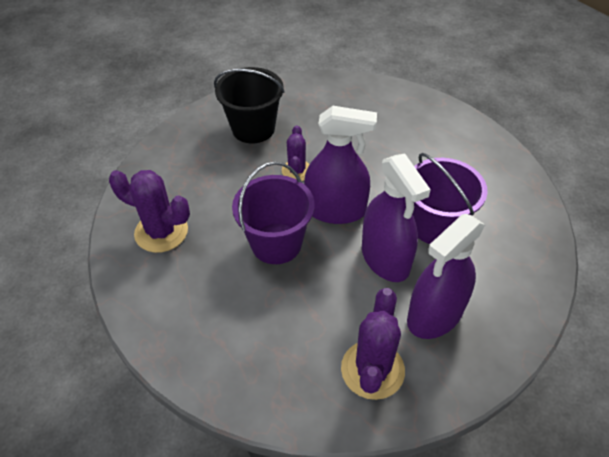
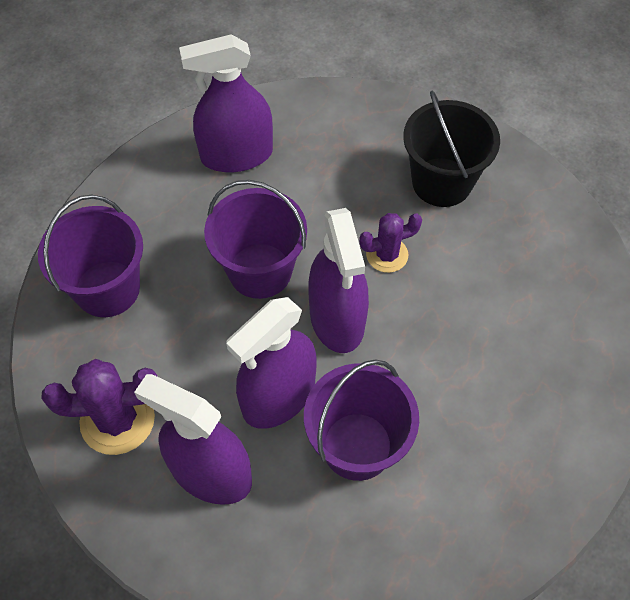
camera: 70 degrees right, 10 degrees up
(161, 232) = (236, 155): purple cactus -> purple spray bottle
(245, 352) = (107, 289): none -> purple bucket

